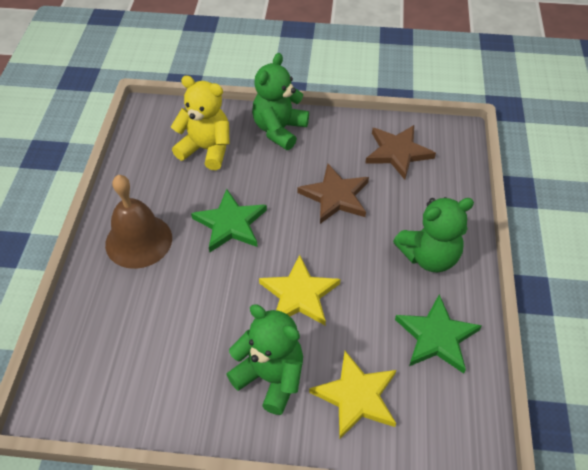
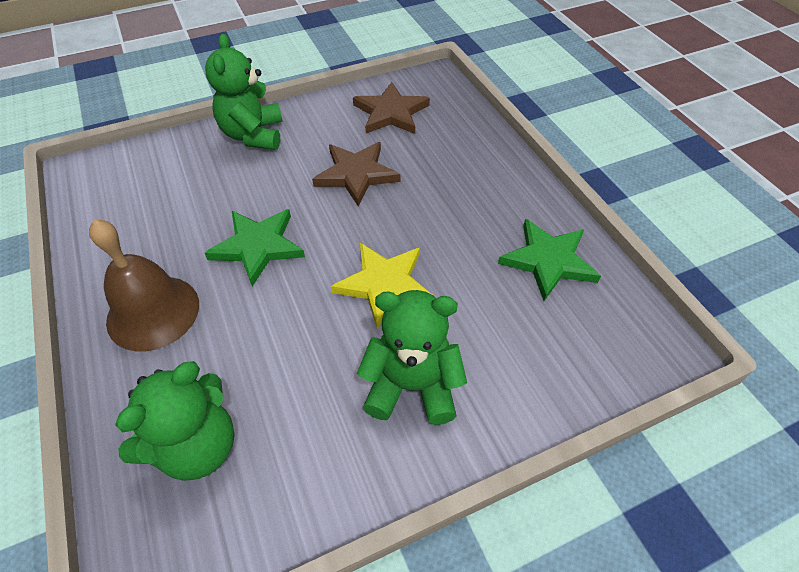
camera: 30 degrees left, 0 degrees up
(206, 149) = (180, 183): yellow teddy bear -> none
(356, 396) = (515, 357): yellow star -> none
(429, 256) = (487, 191): green teddy bear -> green teddy bear (197, 446)

